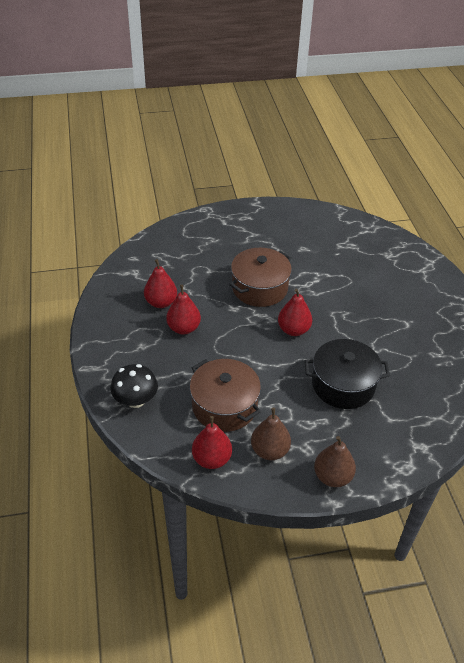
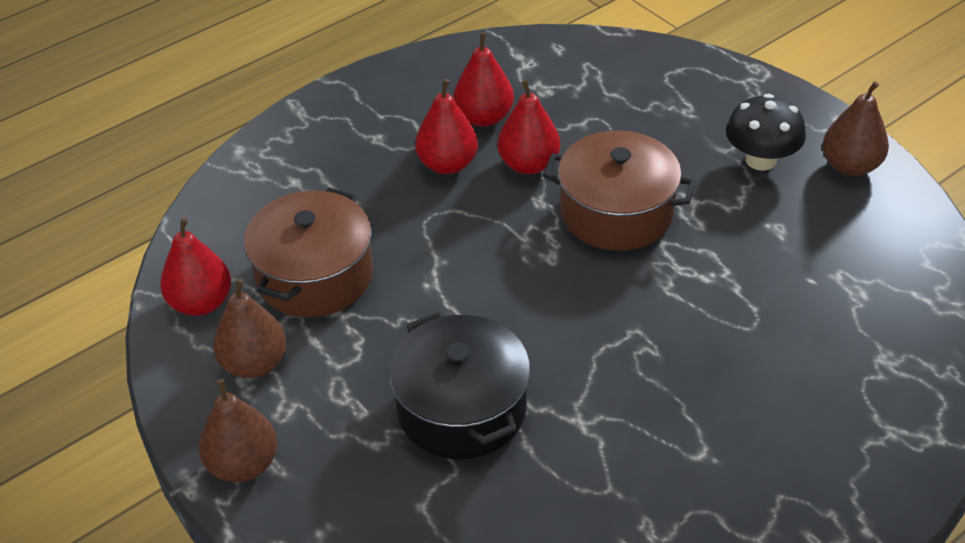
camera: 65 degrees right, 0 degrees up
(135, 400) = (265, 178): black mushroom -> black mushroom (760, 160)
(283, 214) = (850, 166): none -> brown pear
(293, 330) = (548, 294): red pear -> red pear (528, 164)

